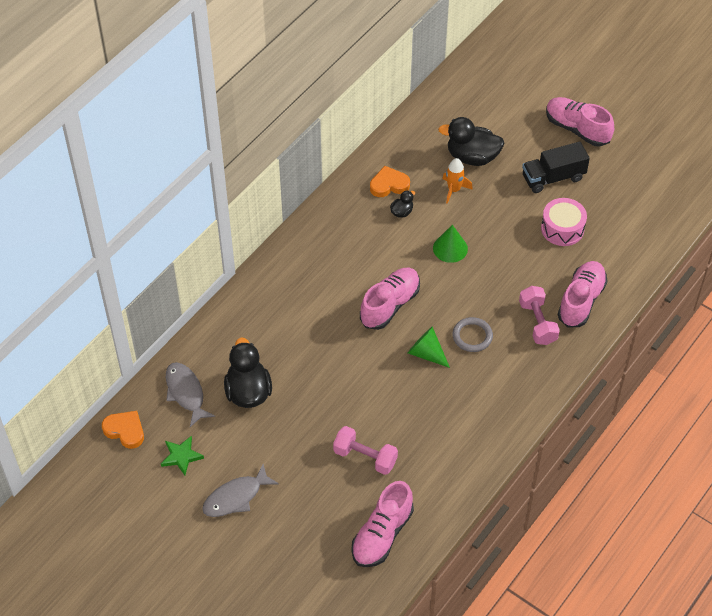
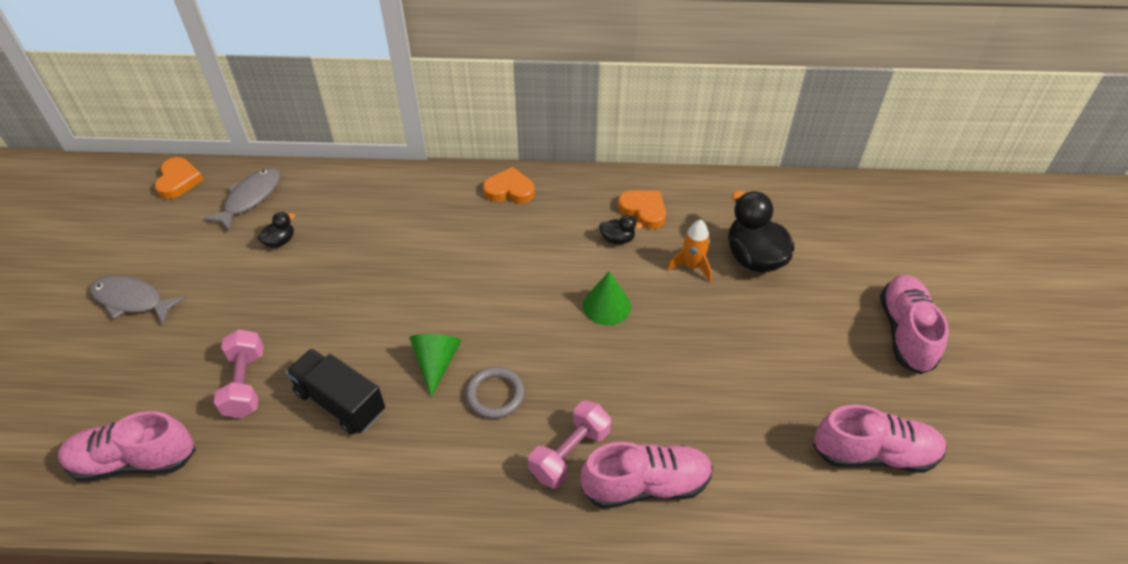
camera: 55 degrees right, 5 degrees down
(181, 456) = (167, 233): green star -> none
(248, 392) = (280, 241): black duck -> black duck, size x0.48
(309, 242) = (509, 190): none -> orange heart
(390, 305) = (481, 294): pink shoe -> pink shoe (874, 453)
(553, 178) = (807, 348): black truck -> black truck (340, 402)
(562, 228) = (740, 400): pink drum -> none

